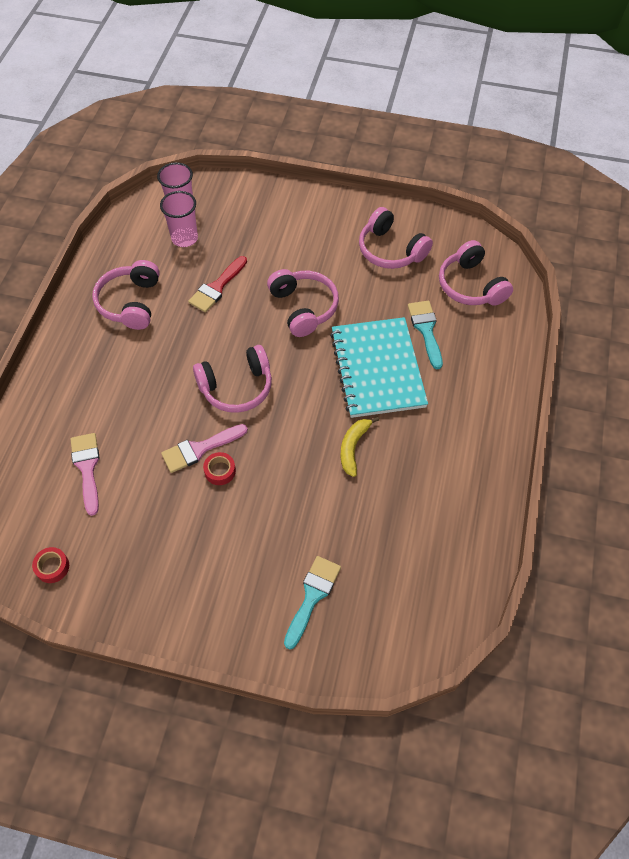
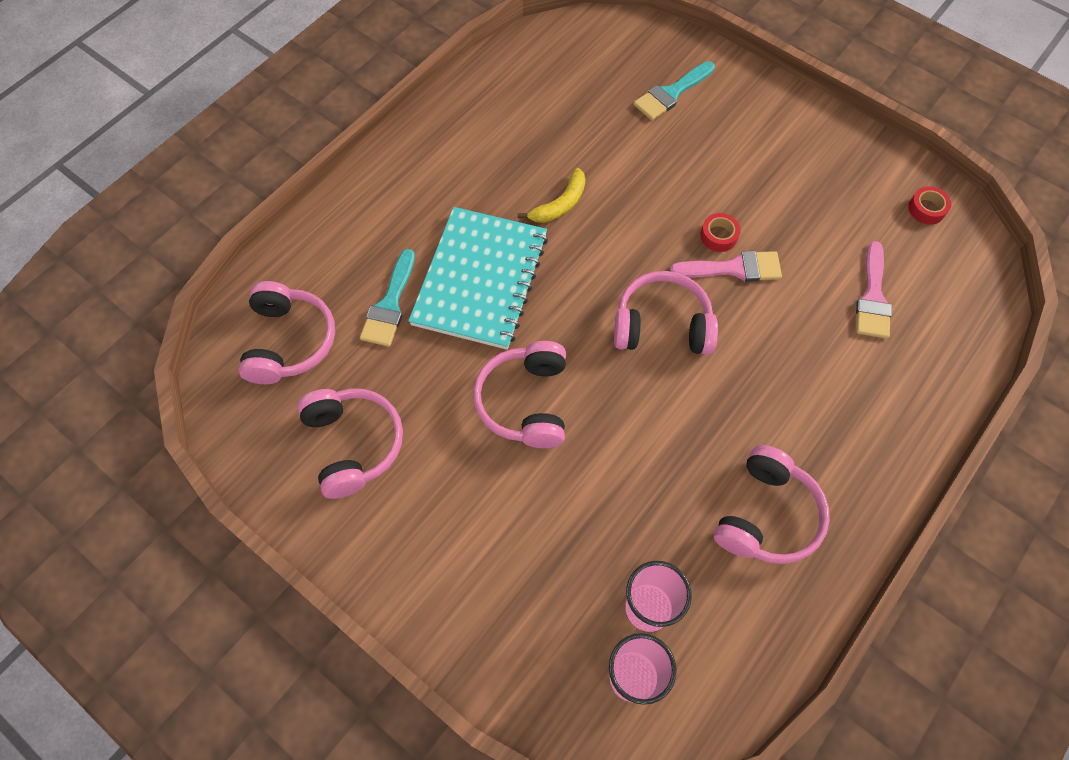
camera: 155 degrees left, 5 degrees up
(217, 287) = (631, 488): red brush -> none

